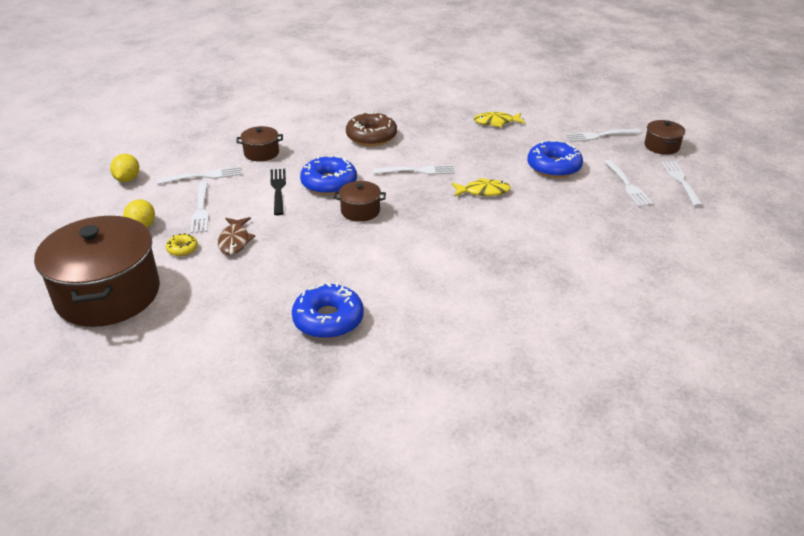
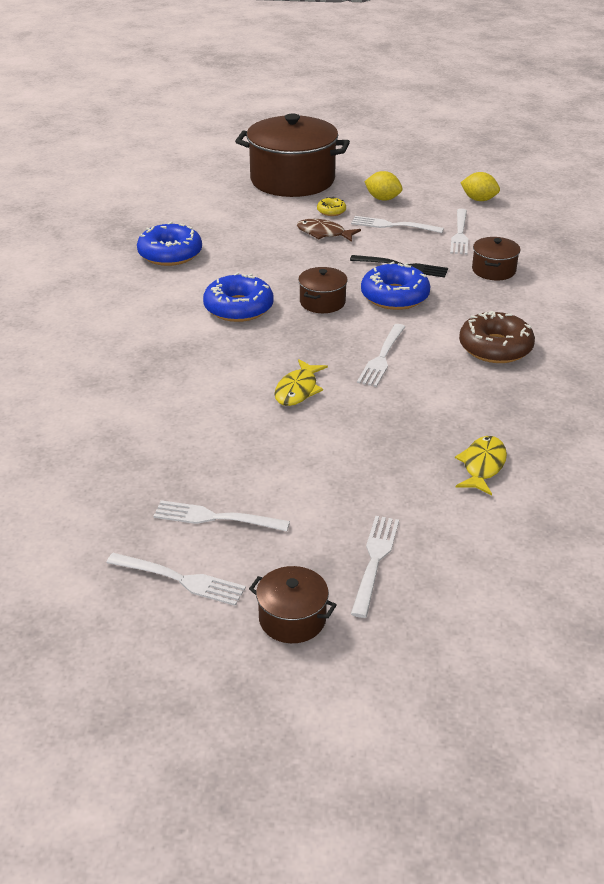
camera: 115 degrees right, 0 degrees up
(553, 167) = (313, 469): blue donut -> blue donut (238, 308)

